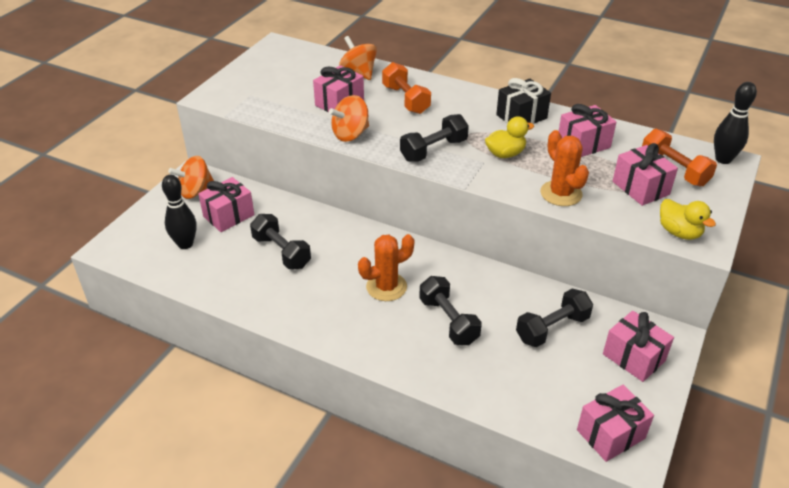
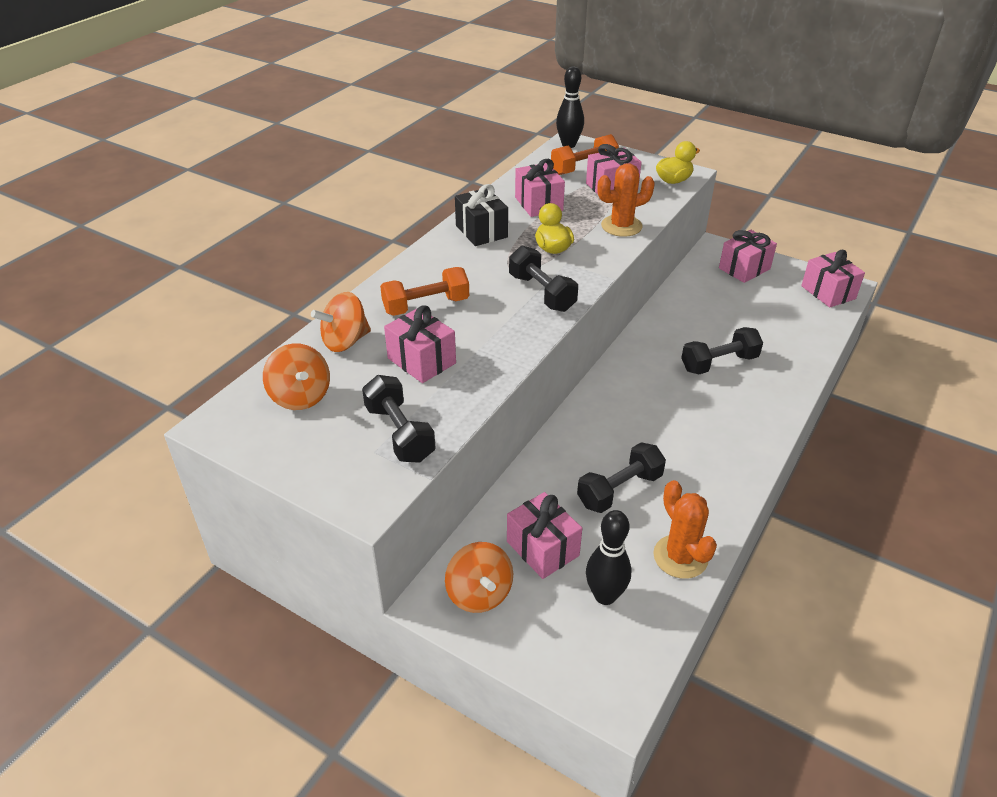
camera: 85 degrees left, 0 degrees up
(350, 134) = (500, 353): orange spinning top -> orange spinning top (300, 396)
(386, 287) = (674, 402): orange cactus -> orange cactus (680, 557)
(552, 328) = (718, 304): black dumbbell -> black dumbbell (399, 433)

